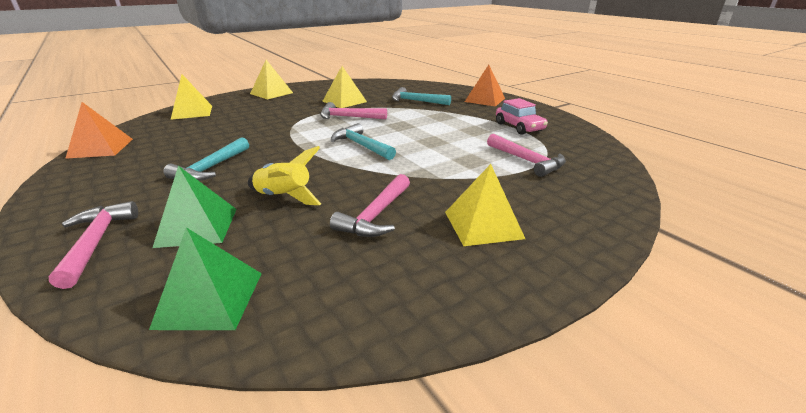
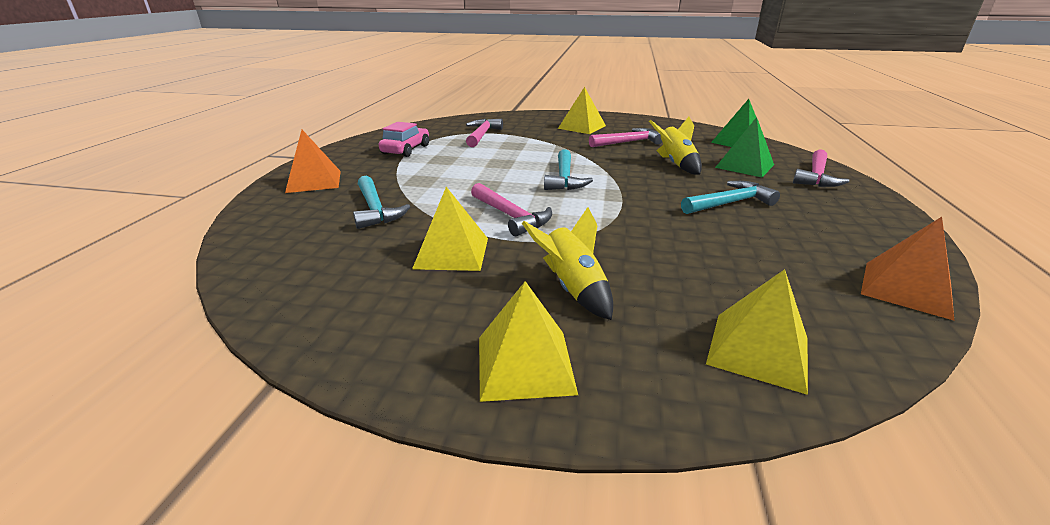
camera: 135 degrees left, 0 degrees up
(277, 107) = (573, 289): none -> yellow rocket

